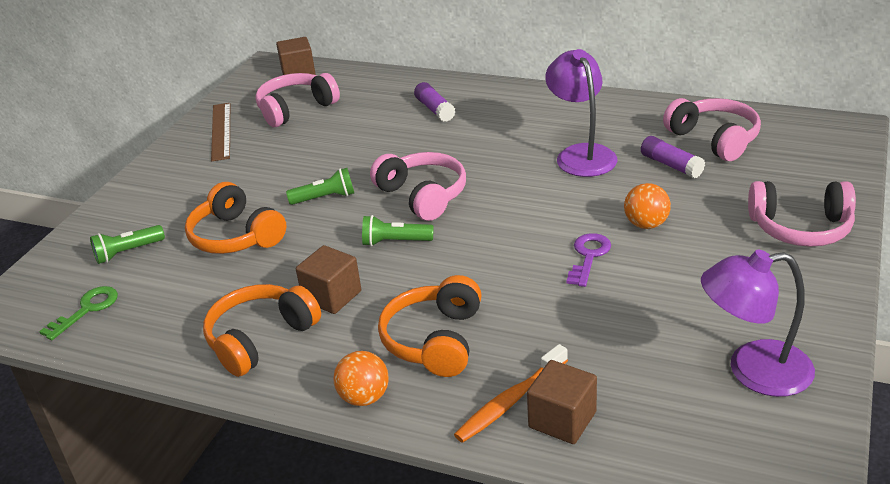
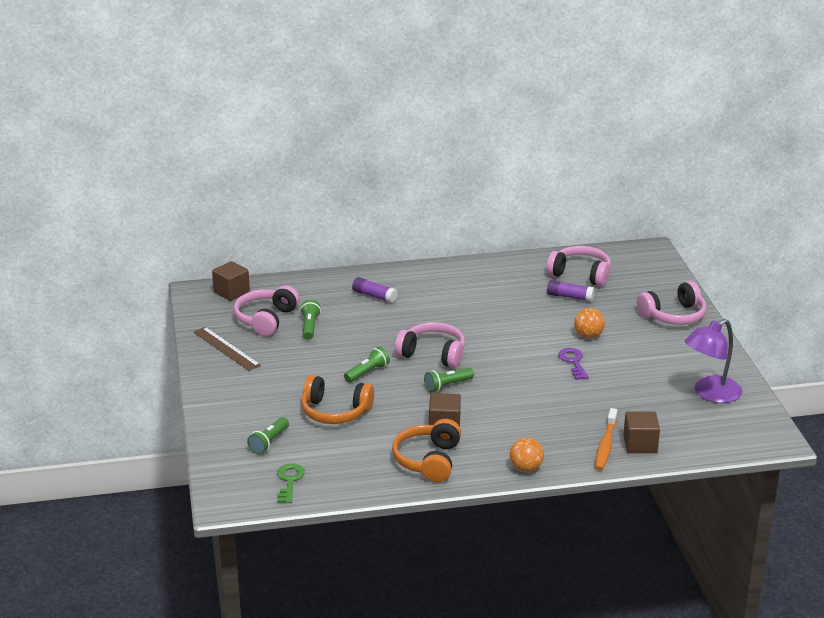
camera: 35 degrees left, 5 degrees down
(328, 128) = (309, 327): none -> green flashlight
(434, 340) = (533, 430): orange headphones -> none
(581, 154) = (508, 303): purple lamp -> none

